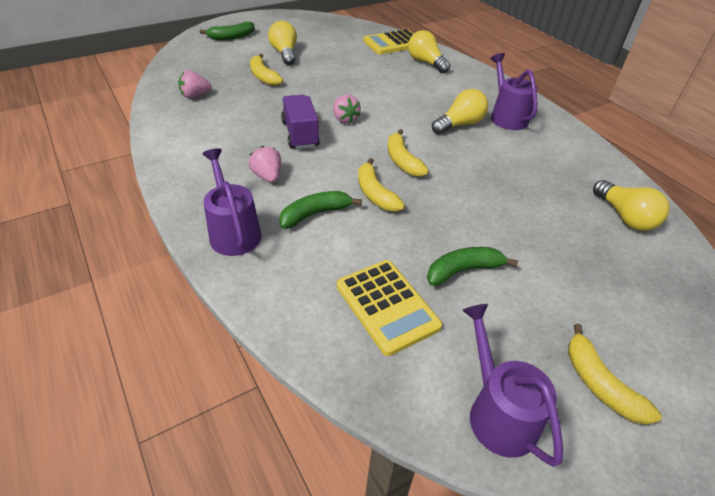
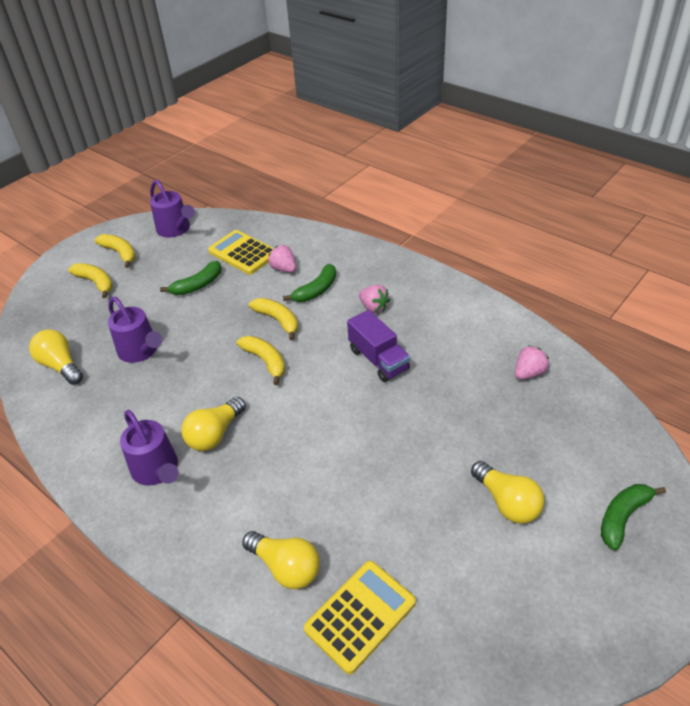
camera: 165 degrees right, 0 degrees up
(233, 232) = (364, 262): purple watering can -> purple watering can (140, 351)
(263, 76) = (489, 436): yellow banana -> yellow banana (96, 283)
(345, 119) = (346, 396): pink strawberry -> pink strawberry (284, 269)

